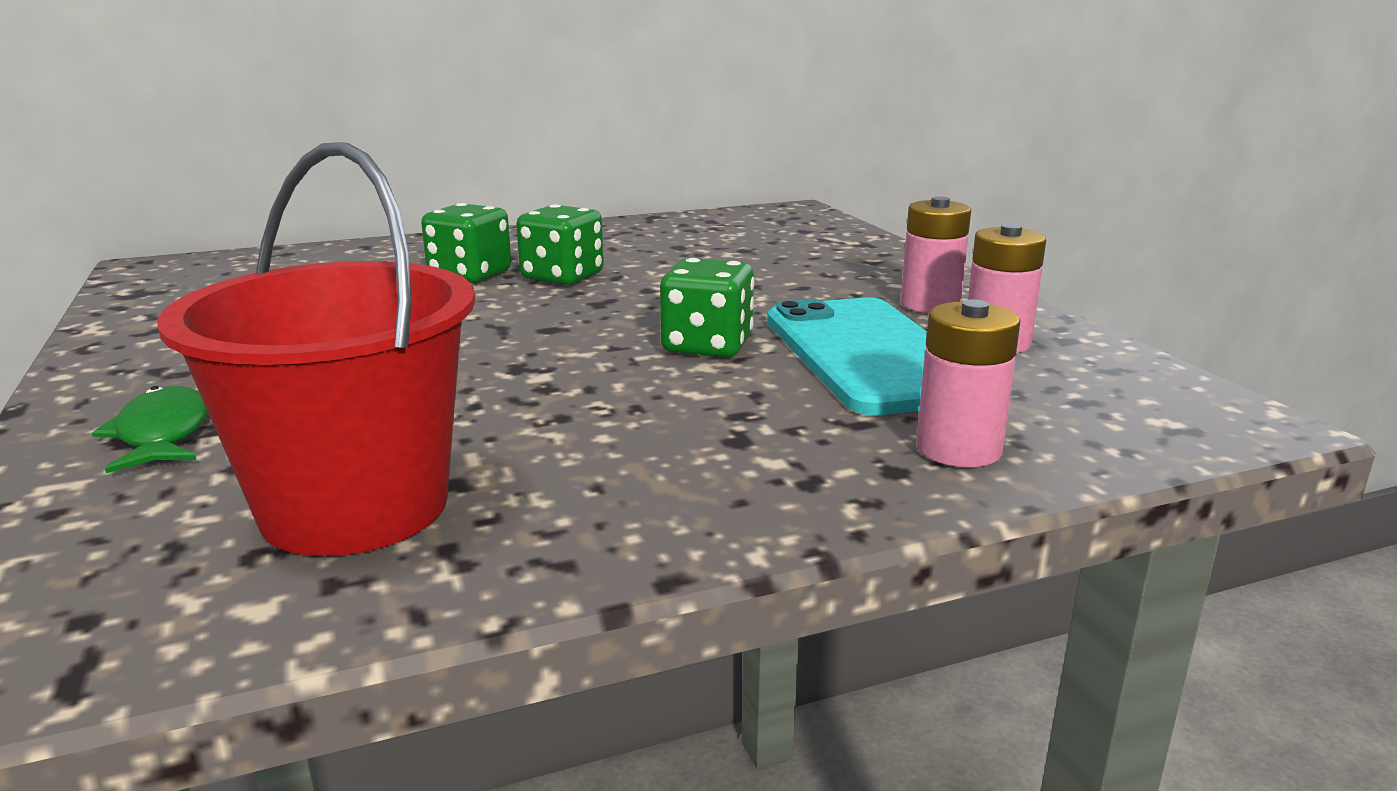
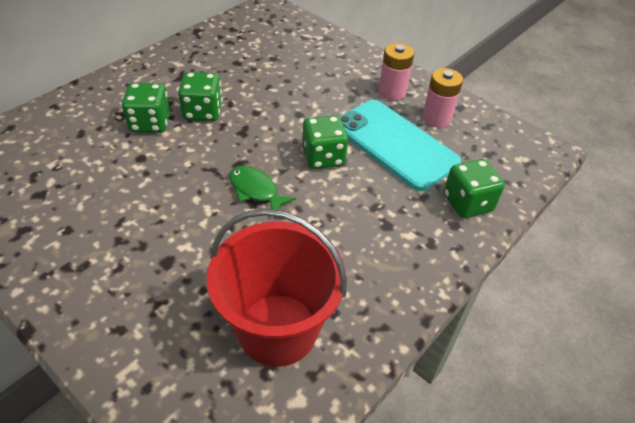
camera: 30 degrees left, 25 degrees up
(162, 434) = (135, 316): green fish -> green fish (255, 190)
(958, 449) = (467, 203): pink battery -> green dice

